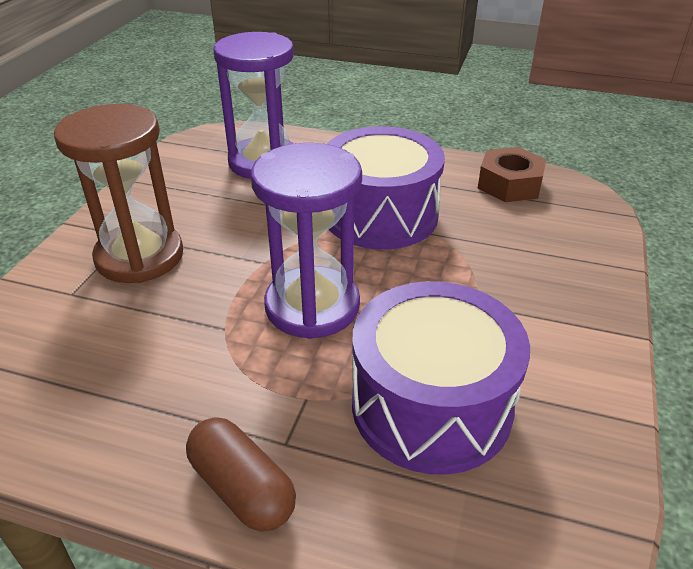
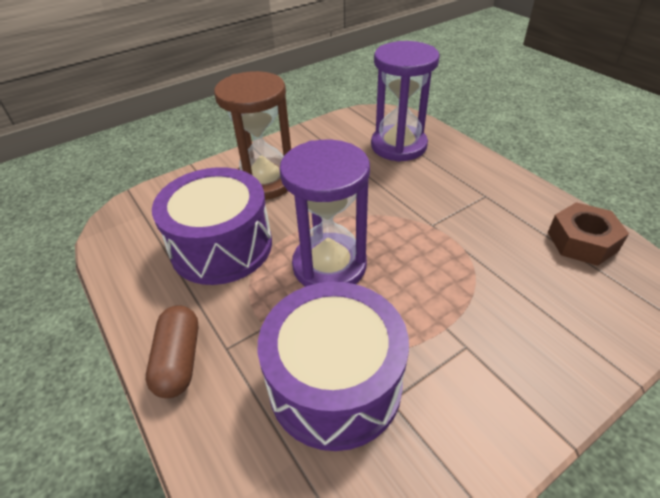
camera: 40 degrees right, 5 degrees up
(380, 215) = (443, 220): purple drum -> purple drum (221, 246)

